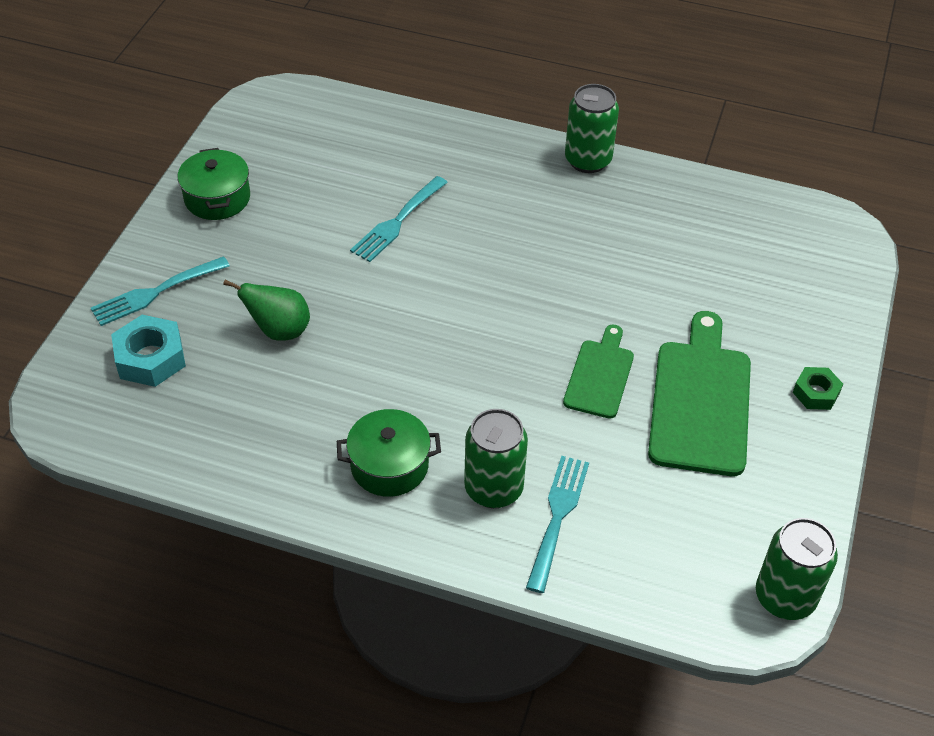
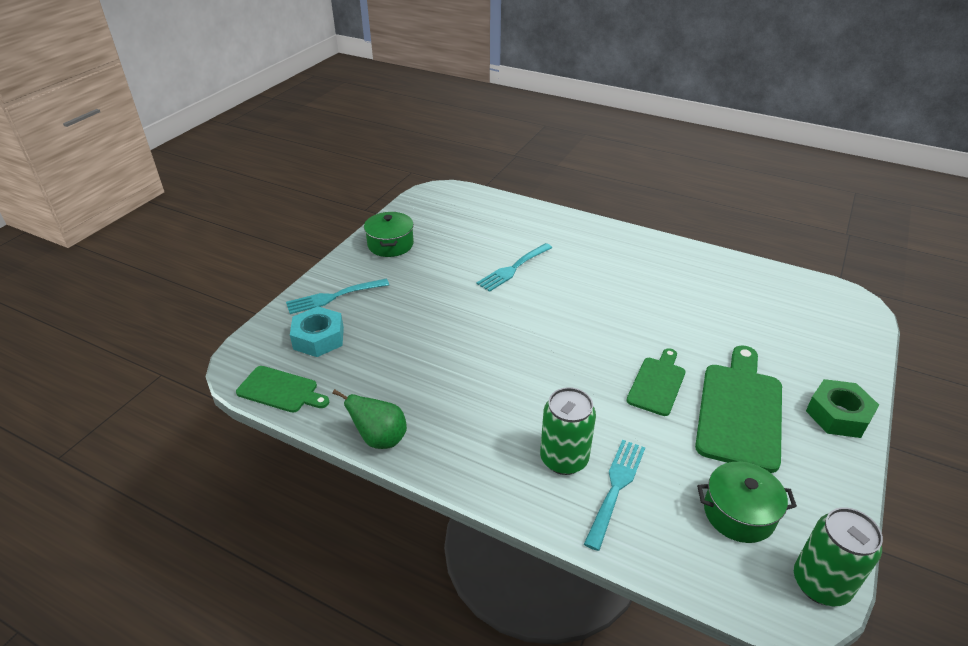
camera: 10 degrees right, 10 degrees down
(119, 439) = (281, 390): none -> green cutting board
(279, 330) = (415, 329): green pear -> green pear (380, 439)
(389, 465) = (482, 432): green pot -> green pot (739, 513)
(588, 160) = (655, 243): green can -> none
(816, 393) = (838, 415): green nut -> green nut, size x1.61

